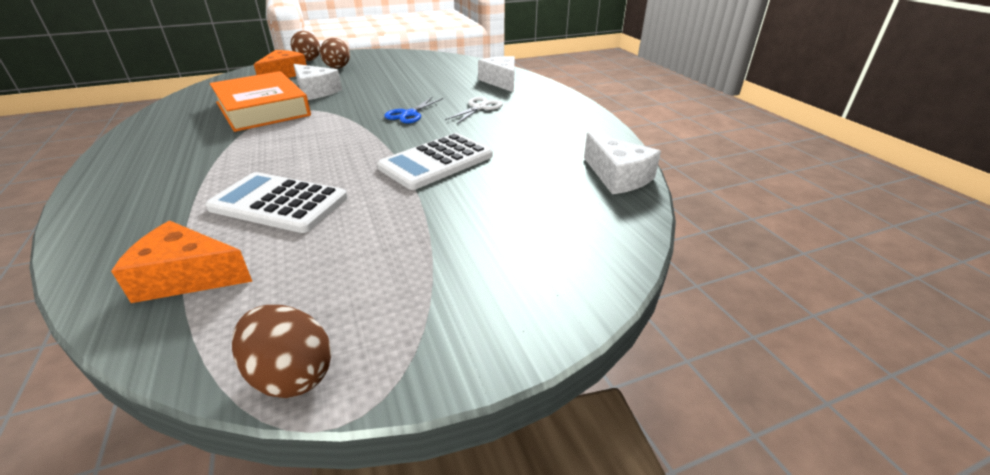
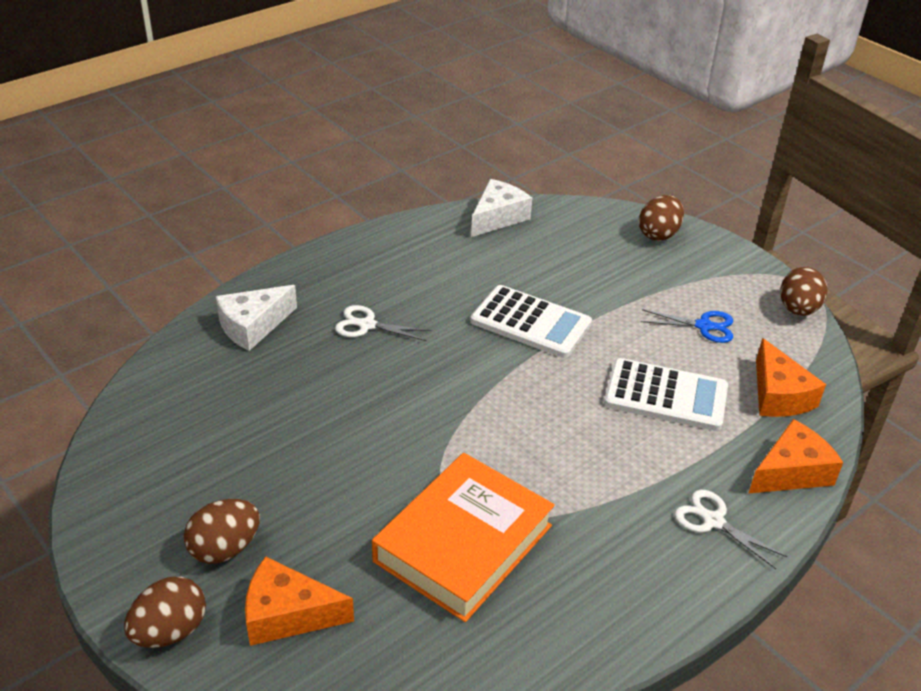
camera: 110 degrees left, 5 degrees up
(104, 244) = (791, 472): none -> orange cheese
(138, 186) = (713, 521): none -> white scissors
(279, 203) = (666, 396): white calculator -> white calculator turned 75 degrees counterclockwise
(315, 91) = (365, 517): white cheese -> none
(409, 114) = (416, 379): blue scissors -> blue scissors (704, 326)
(554, 285) = (658, 234): none -> brown egg

